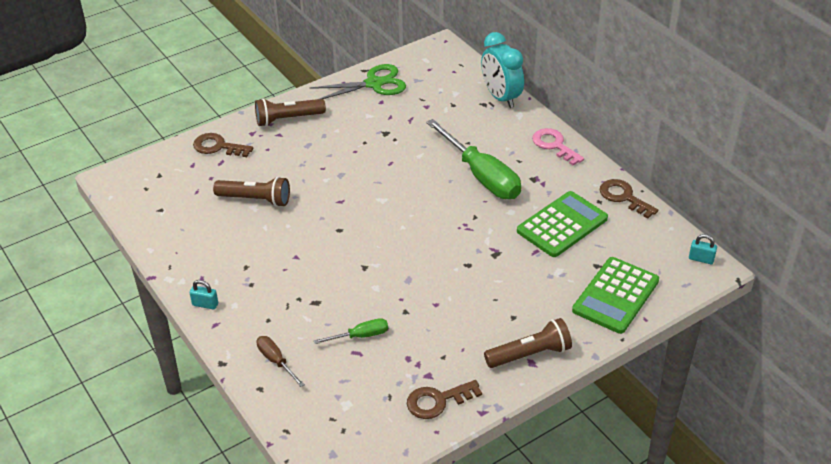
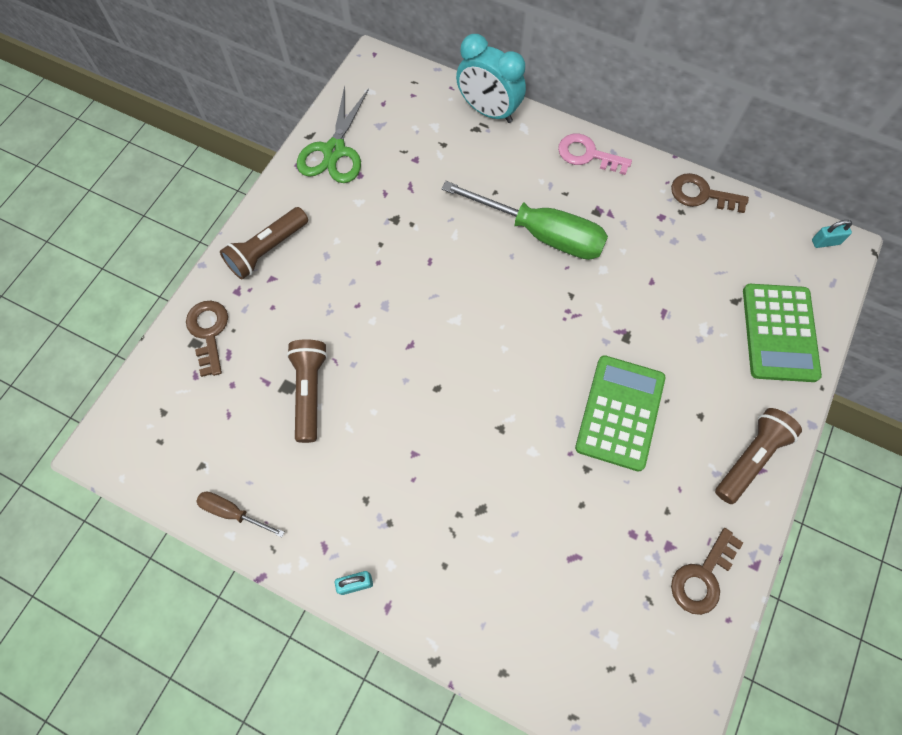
camera: 30 degrees left, 25 degrees up
(218, 147) = (209, 332): brown key -> brown key turned 90 degrees clockwise
(255, 200) = (310, 392): brown flashlight -> brown flashlight turned 75 degrees counterclockwise
(276, 361) = (494, 622): brown screwdriver -> brown screwdriver (233, 513)
(360, 336) = (562, 531): green screwdriver -> none
(374, 83) = (334, 151): green scissors -> green scissors turned 150 degrees clockwise
(562, 225) = (666, 262): green calculator -> green calculator (620, 412)

